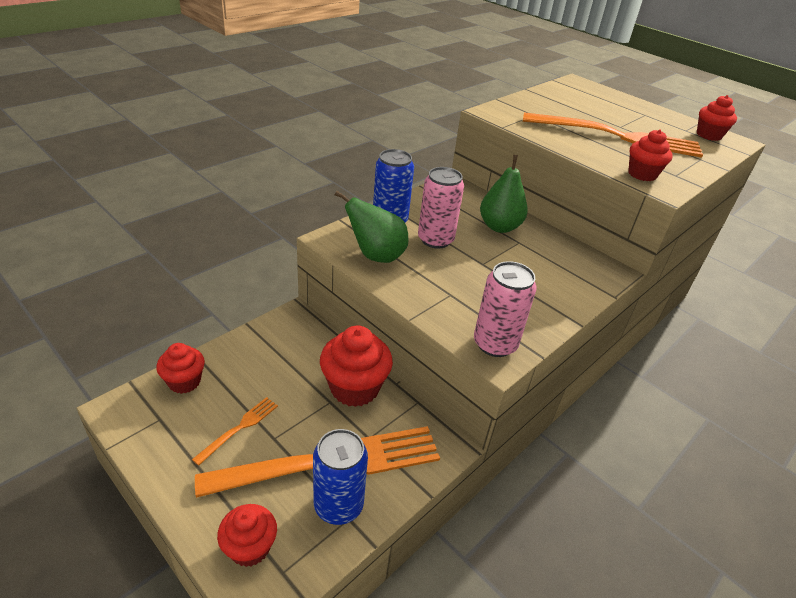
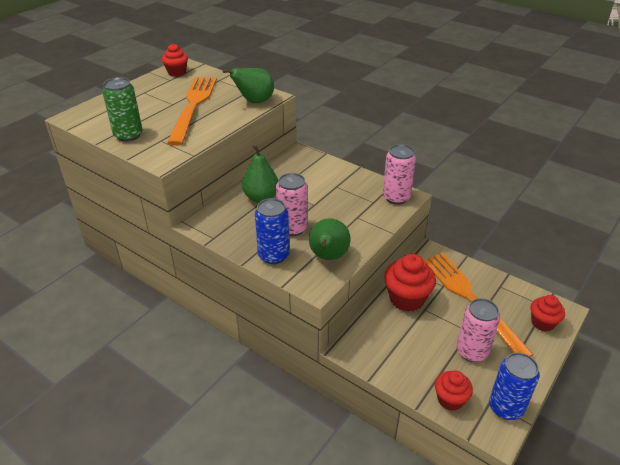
camera: 95 degrees left, 0 degrees up
(239, 428) = (471, 351): orange fork -> pink can
(338, 505) = (495, 291): blue can -> blue can (505, 407)
(543, 101) = (128, 135): none -> green can
(642, 174) = (254, 102): red cupcake -> green pear

